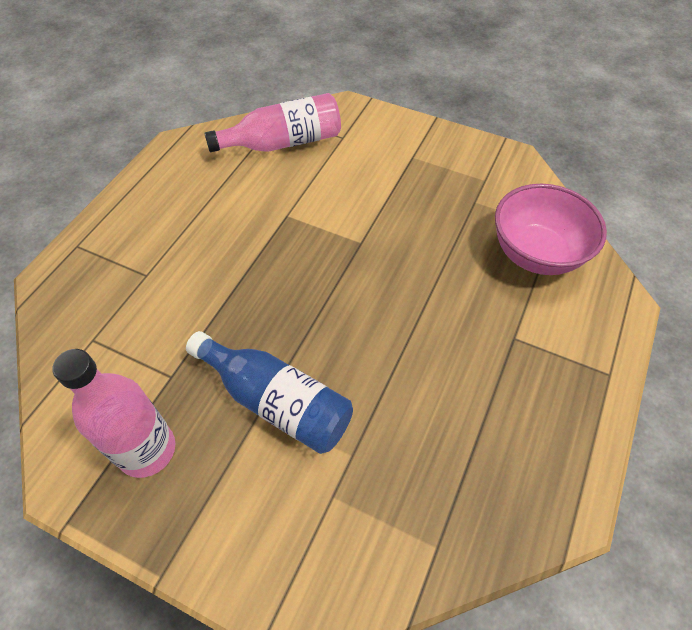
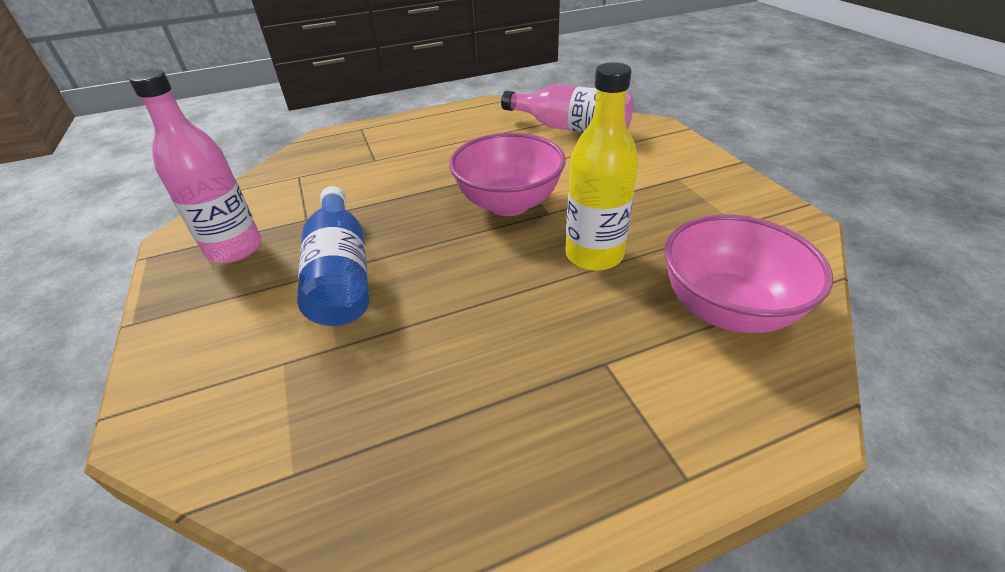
camera: 45 degrees right, 15 degrees down
(323, 252) = (508, 203): none -> pink bowl
(429, 262) = (594, 255): none -> yellow bottle

